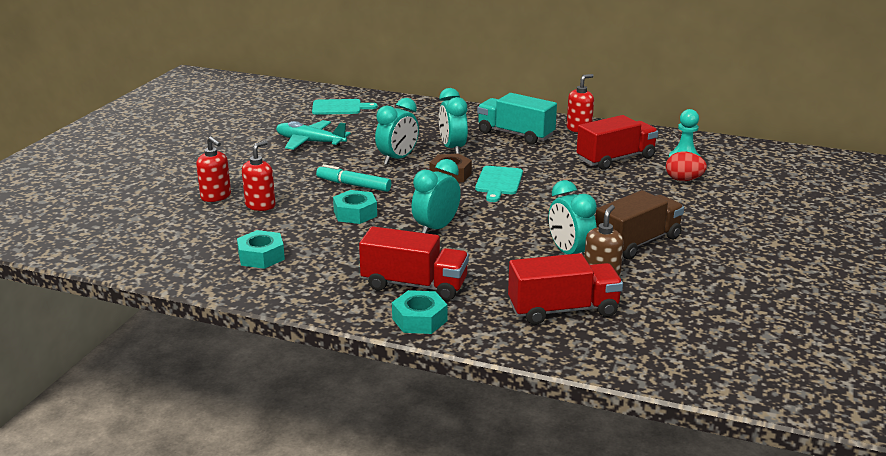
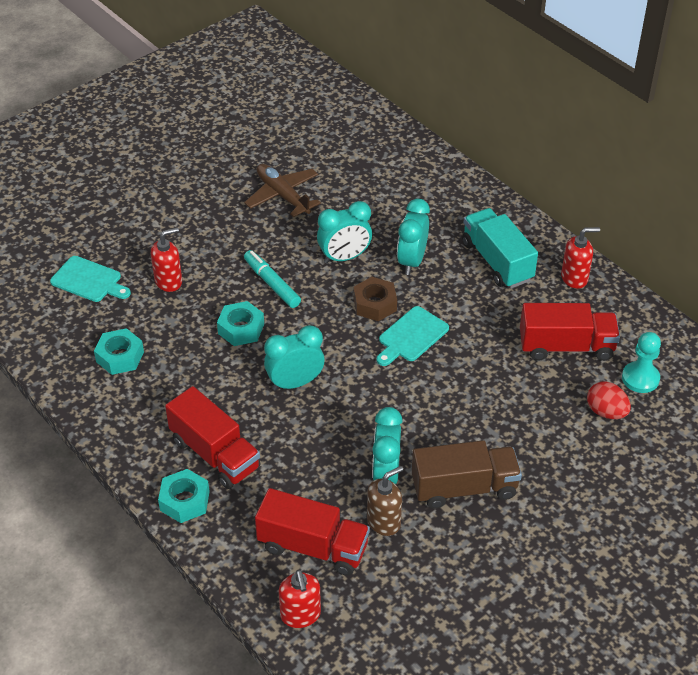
camera: 30 degrees right, 20 degrees up
(216, 197) = (140, 252): red soap dispenser -> red soap dispenser (300, 615)
(310, 142) = (282, 195): turquoise plane -> brown plane
(339, 107) = (355, 144): turquoise cutting board -> turquoise cutting board (89, 280)

